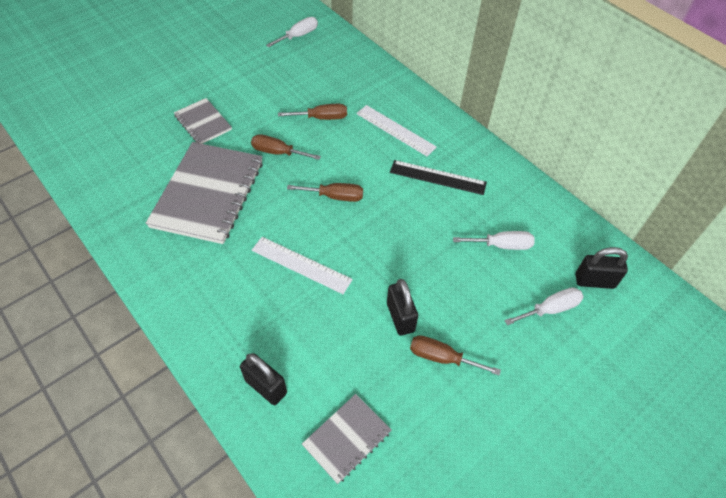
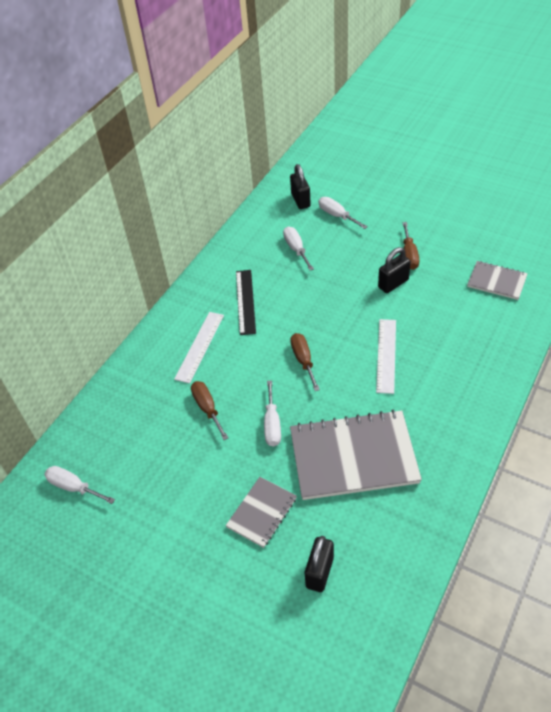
camera: 105 degrees left, 5 degrees down
(266, 387) = (496, 334): black padlock -> black padlock (320, 572)
(278, 152) = (272, 424): brown screwdriver -> white screwdriver

